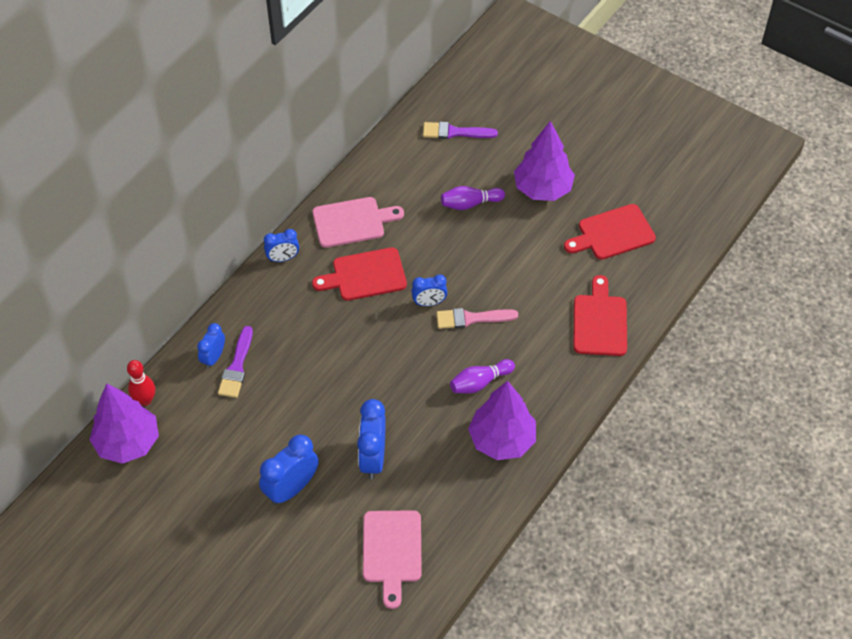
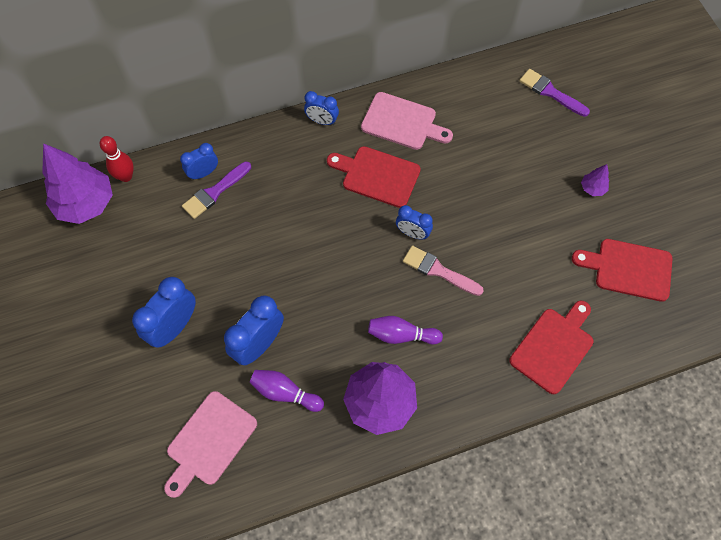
camera: 35 degrees right, 10 degrees up
(291, 488) = (174, 327): blue clock -> blue clock turned 45 degrees counterclockwise
(470, 204) = (516, 164): purple bowling pin -> purple bowling pin (285, 393)
(542, 189) = (592, 188): purple tree -> purple tree, size x0.43

